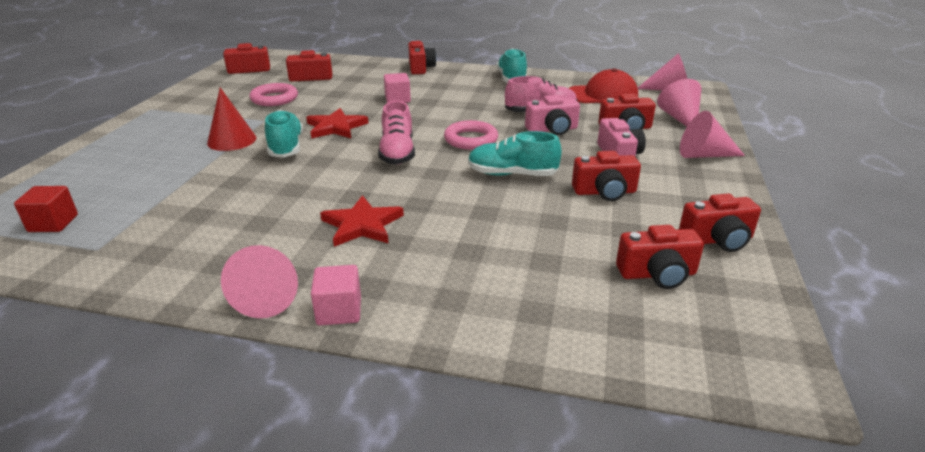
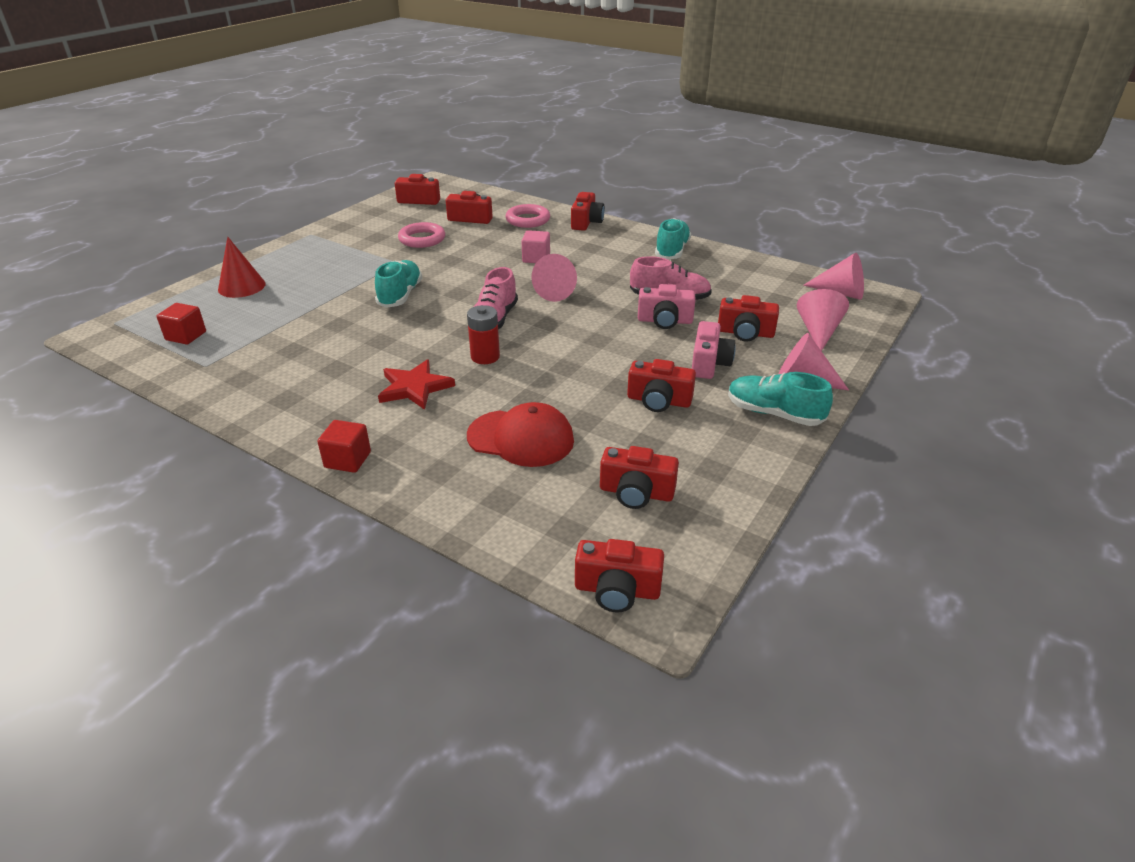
camera: 20 degrees right, 5 degrees up
(232, 140) = (359, 280): red cone -> red cone (241, 286)
(269, 296) = (304, 434): pink cone -> pink cone (557, 291)
(336, 127) = (457, 281): red star -> none
(339, 311) = (348, 460): pink cube -> red cube
(413, 185) = (485, 357): none -> red battery
(471, 139) = (573, 318): pink ring -> pink ring (528, 220)
(512, 174) = (584, 364): turquoise shoe -> turquoise shoe (774, 414)
(602, 95) = (755, 287): red cap -> red cap (521, 438)
(717, 240) = (726, 474): red camera -> red camera (617, 590)

